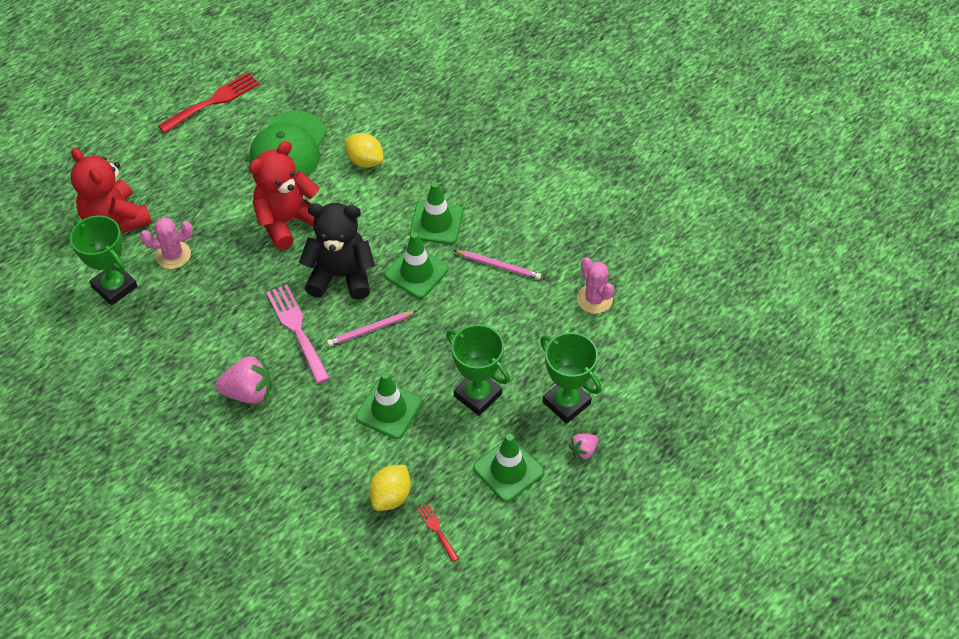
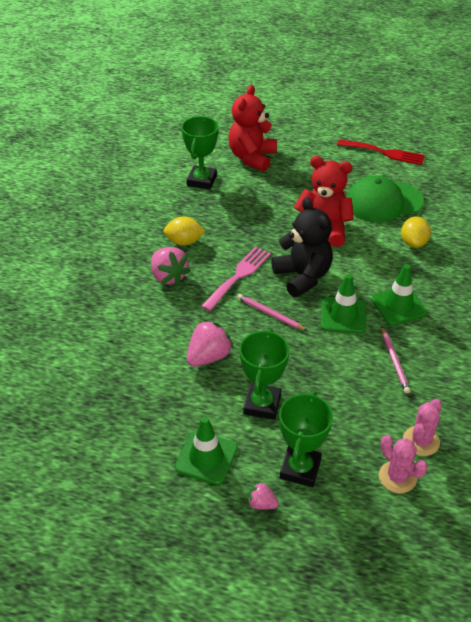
camera: 60 degrees right, 10 degrees down
(173, 255) = (247, 193): pink cactus -> pink cactus (397, 477)
(389, 410) = (208, 357): green traffic cone -> pink strawberry
(391, 496) = (134, 393): yellow lemon -> yellow lemon (184, 242)
(437, 530) = (121, 436): red fork -> none

